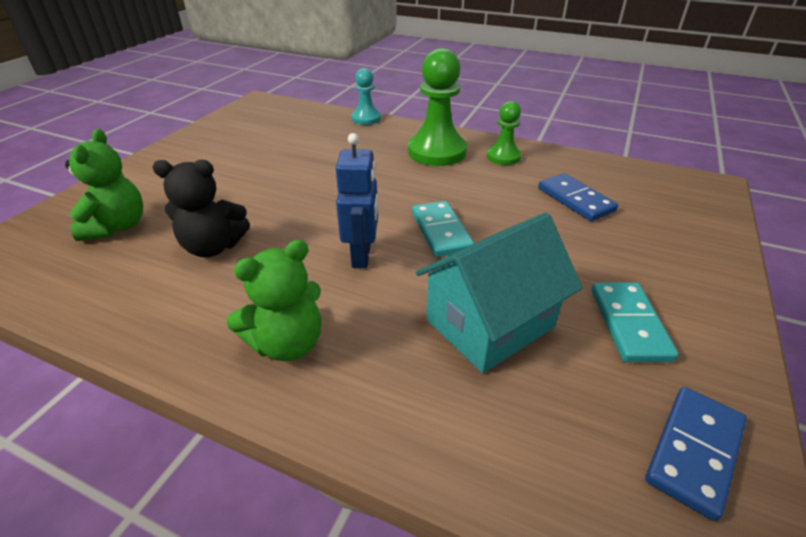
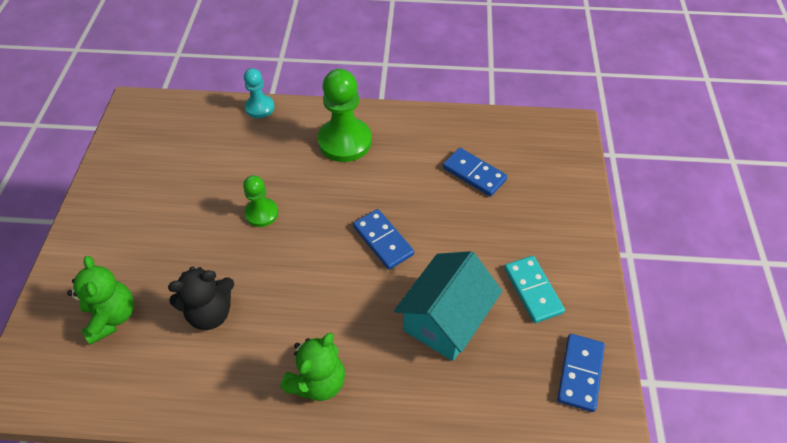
camera: 20 degrees left, 15 degrees up
(362, 256) = (333, 285): blue robot -> none
(441, 231) = (383, 240): turquoise domino -> blue domino
(503, 157) = (404, 133): green pawn -> green pawn (261, 213)

